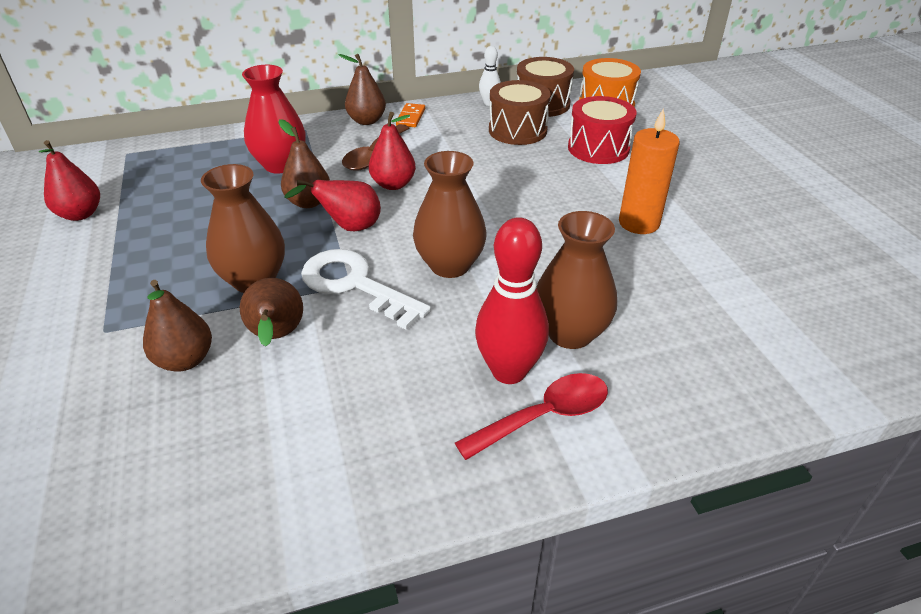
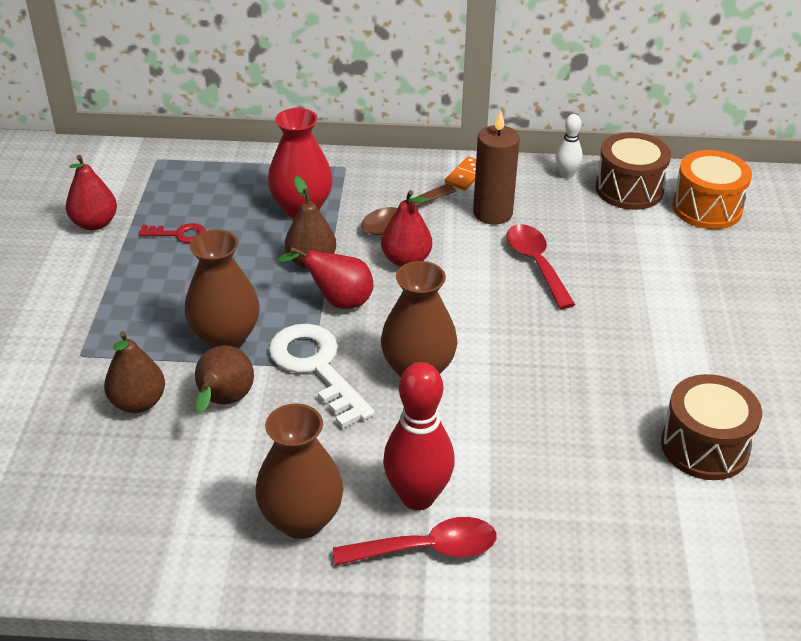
camera: 20 degrees right, 0 degrees up
(171, 206) = (179, 234): none -> red key
(366, 121) = (415, 170): brown pear -> none
(447, 138) = (492, 213): none -> brown candle
(502, 165) = (536, 264): none -> red spoon
(517, 130) = (579, 220): brown drum -> brown drum (704, 446)
(570, 333) = (498, 476): brown vase -> brown vase (301, 519)
(598, 148) = (660, 266): red drum -> none
(639, 223) = (647, 373): orange candle -> none

